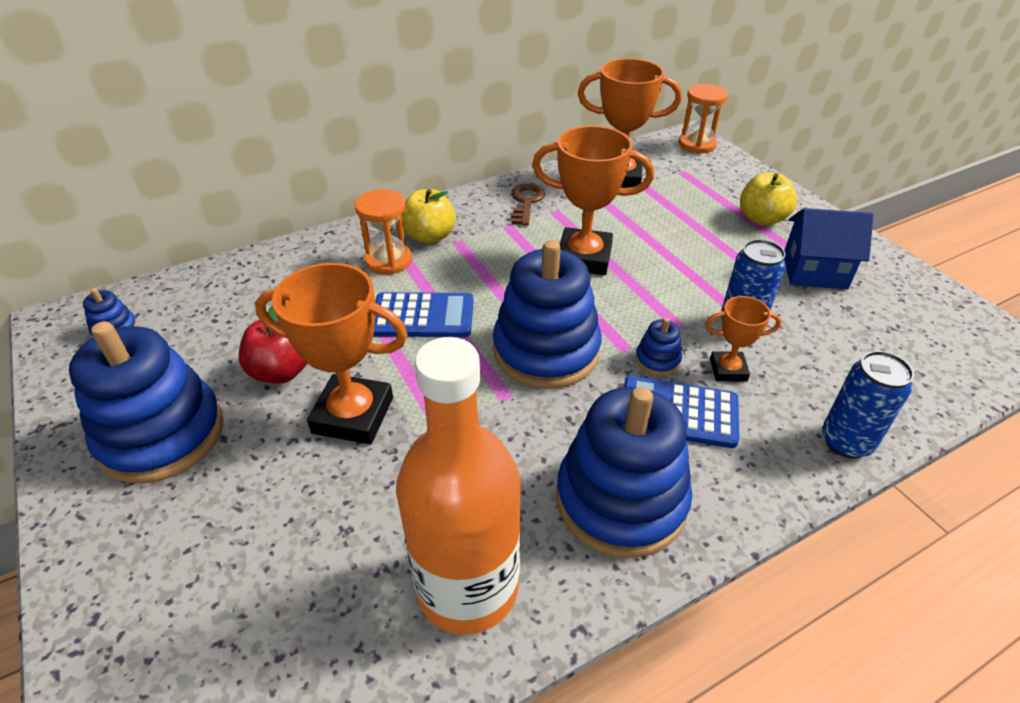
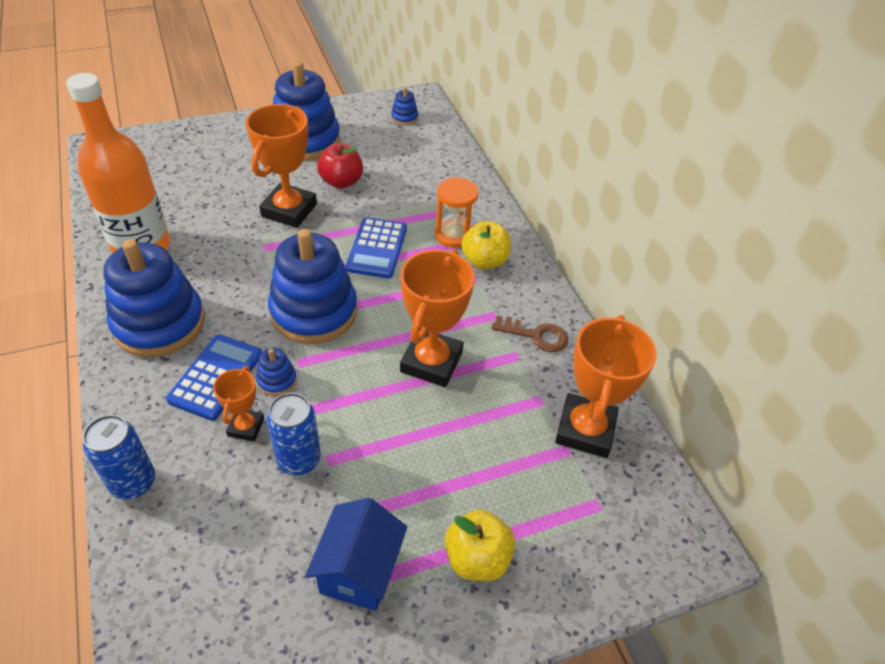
camera: 95 degrees right, 5 degrees up
(697, 144) = (677, 549): orange hourglass -> none

